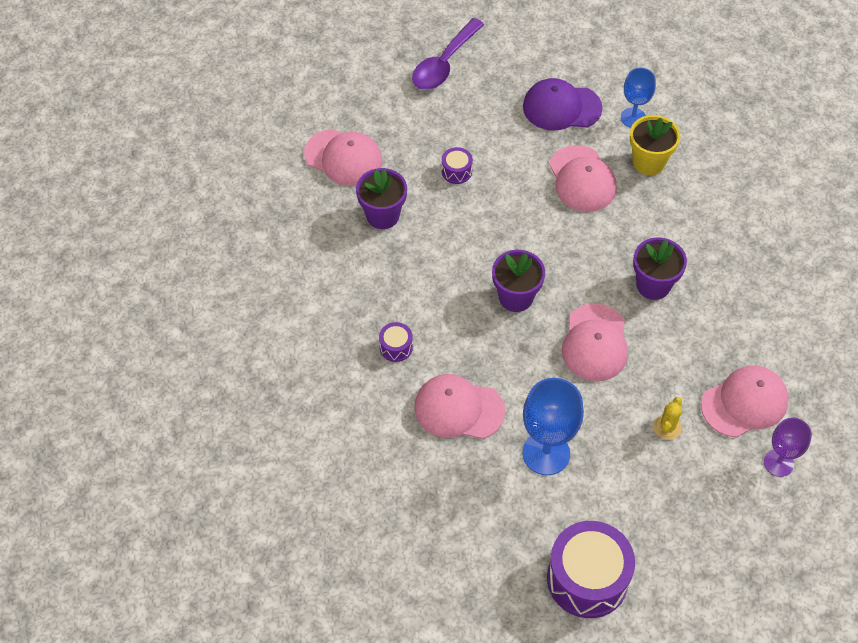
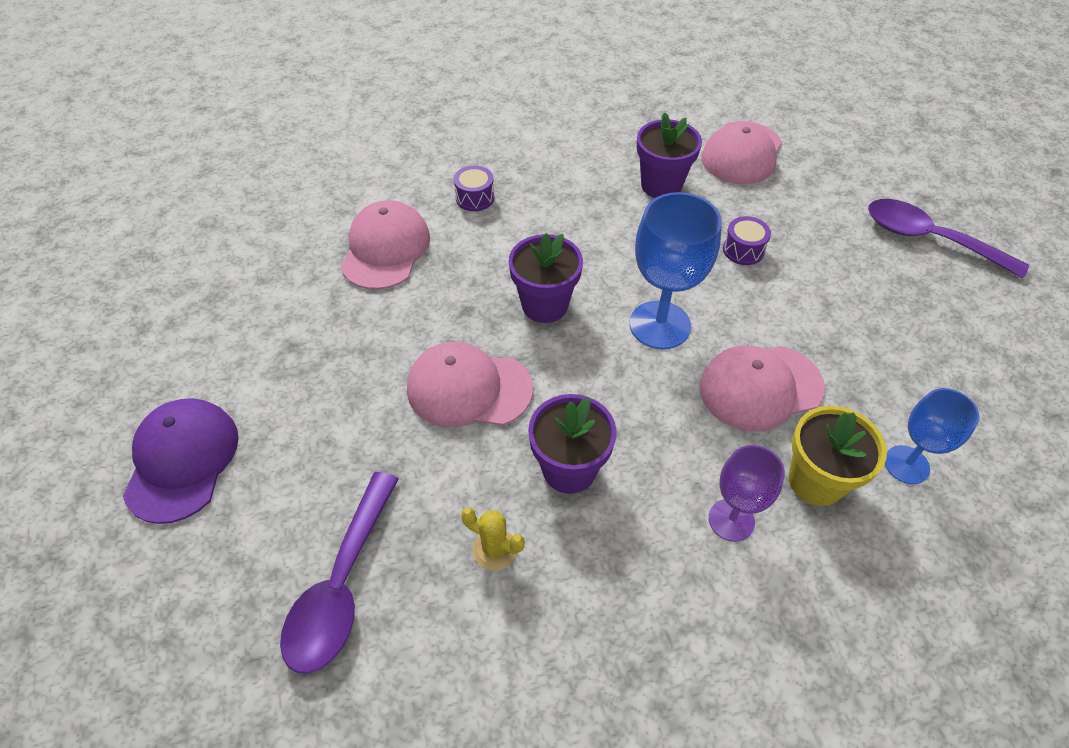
camera: 90 degrees right, 5 degrees down
(546, 453) = (309, 328): blue goblet -> blue goblet (660, 325)
(561, 107) = (895, 368): purple cap -> purple cap (182, 461)
(587, 579) = (126, 362): purple drum -> none
(667, 427) = (319, 468): yellow cactus -> yellow cactus (495, 549)
(744, 403) = (342, 585): pink cap -> purple spoon
(778, 463) = (223, 626): purple goblet -> purple goblet (731, 520)

